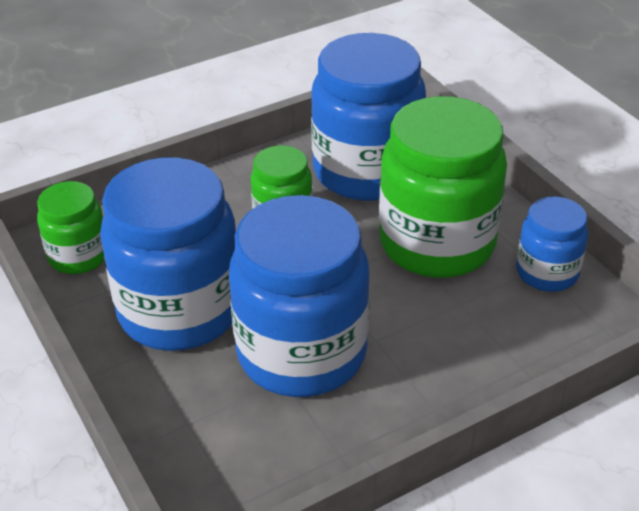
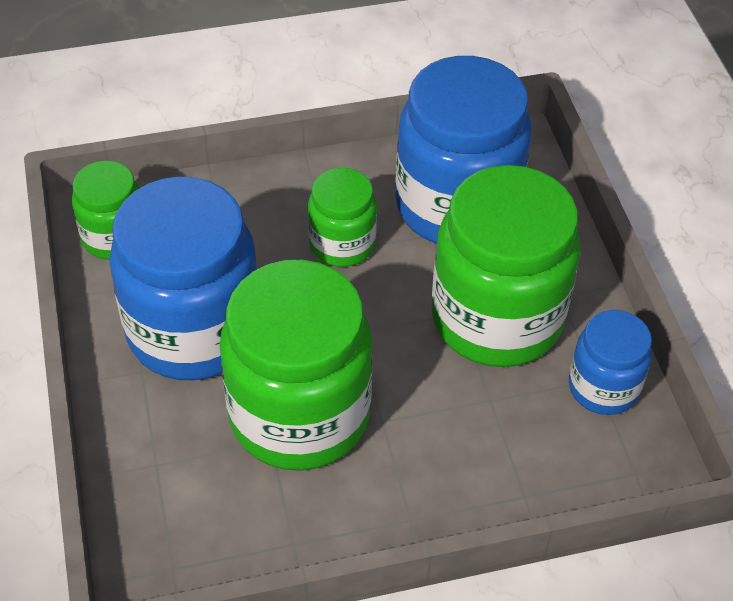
camera: 15 degrees right, 10 degrees up
(301, 353) = (299, 415): blue jar -> green jar

